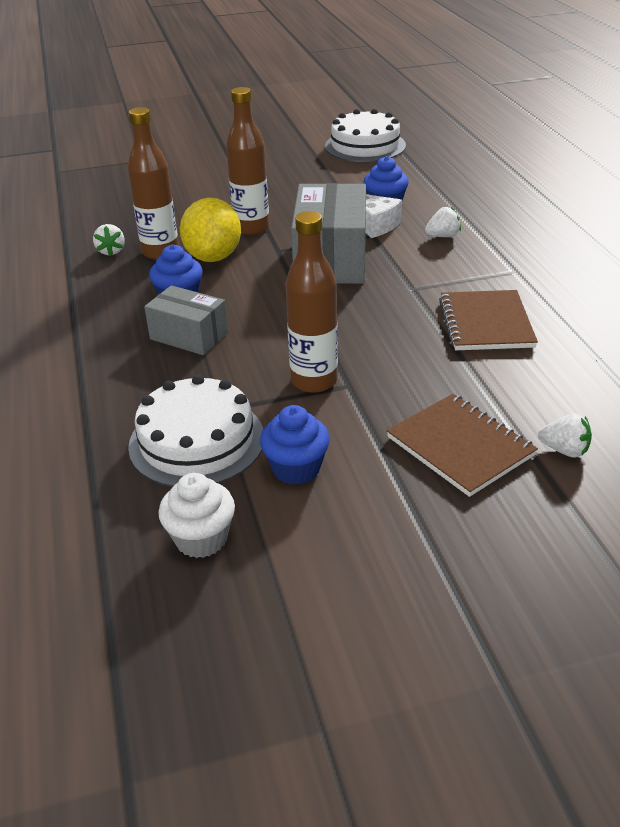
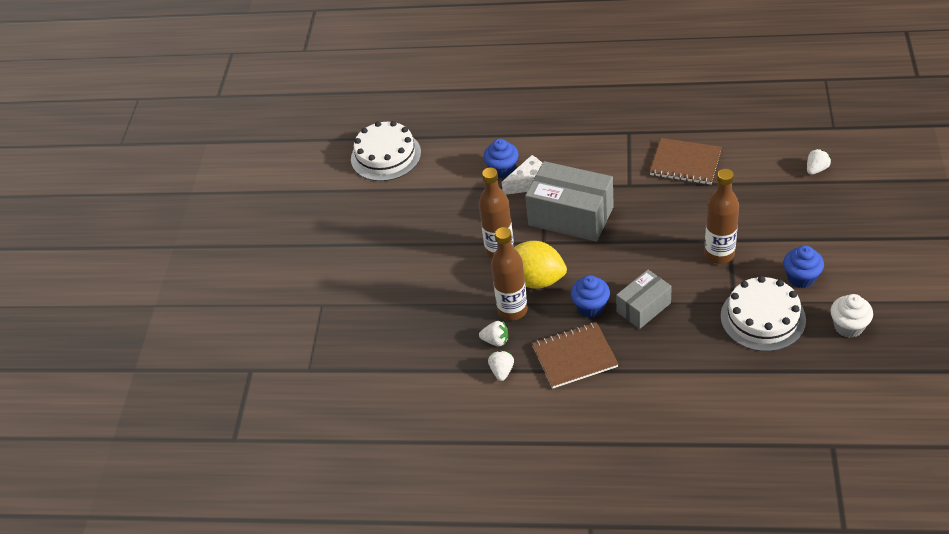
camera: 65 degrees left, 10 degrees up
(443, 236) = (566, 152): white strawberry -> white strawberry (502, 371)
(460, 446) = (801, 207): brown notebook -> brown notebook (574, 356)

